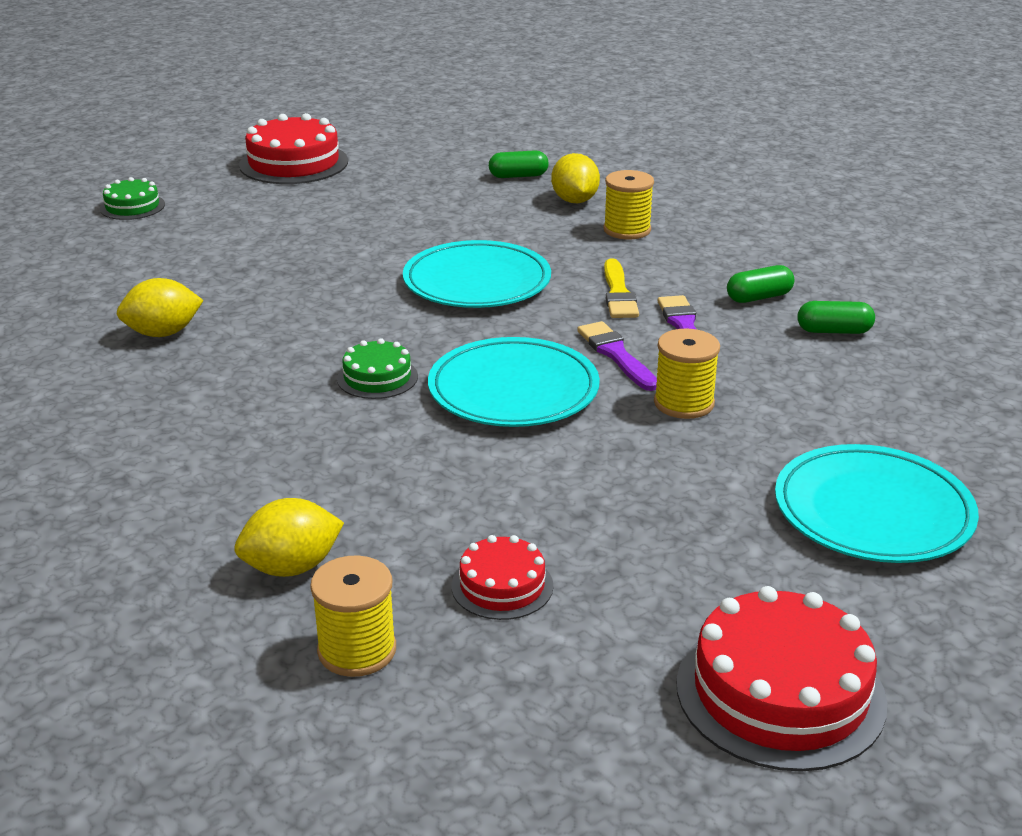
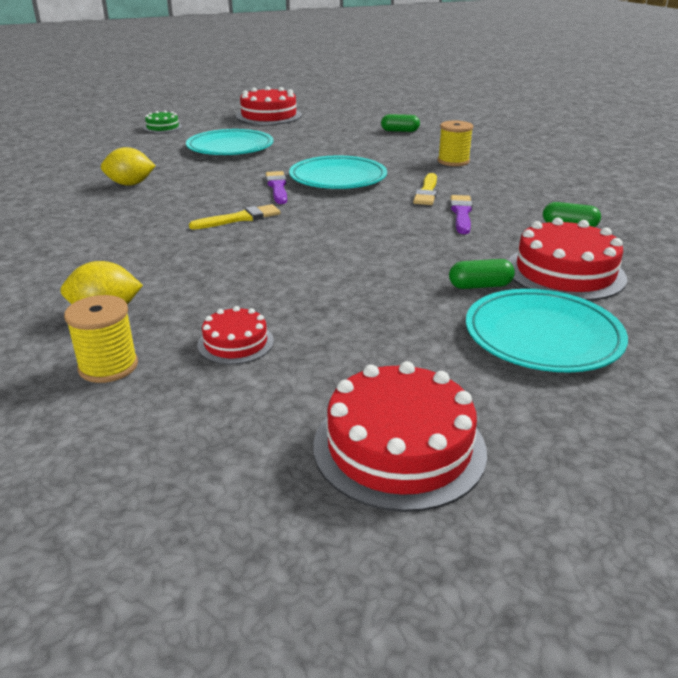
camera: 15 degrees right, 0 degrees up
(377, 377) = (239, 218): green cake -> yellow brush
(513, 390) = (322, 234): turquoise plate -> turquoise plate (230, 147)
(574, 201) = (428, 145): yellow lemon -> none
(616, 355) = (404, 223): purple brush -> purple brush (277, 187)
(684, 403) = (435, 254): yellow spool -> none
(759, 297) = (524, 203): green capsule -> green capsule (480, 286)
(859, 409) = (565, 272): none -> red cake

